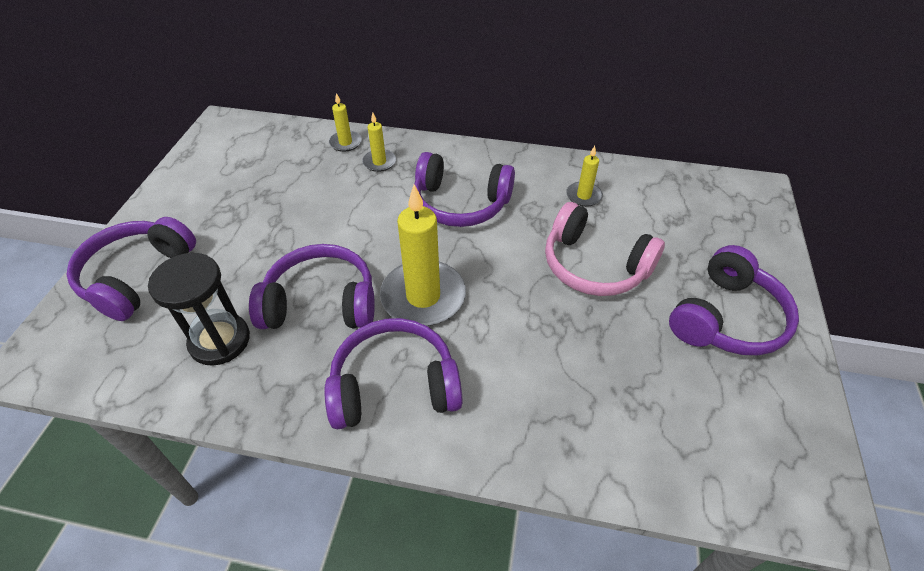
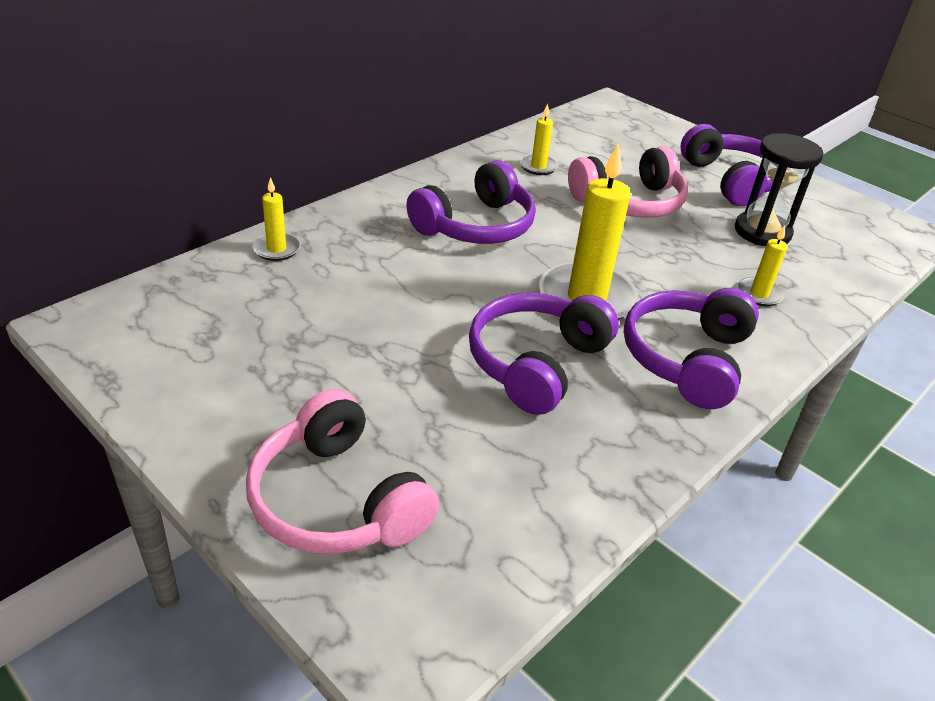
camera: 60 degrees left, 10 degrees down
(137, 276) = (337, 500): purple headphones -> pink headphones
(220, 341) = (530, 457): black hourglass -> black hourglass (762, 232)
(379, 162) = (345, 242): yellow candle -> yellow candle (759, 294)

